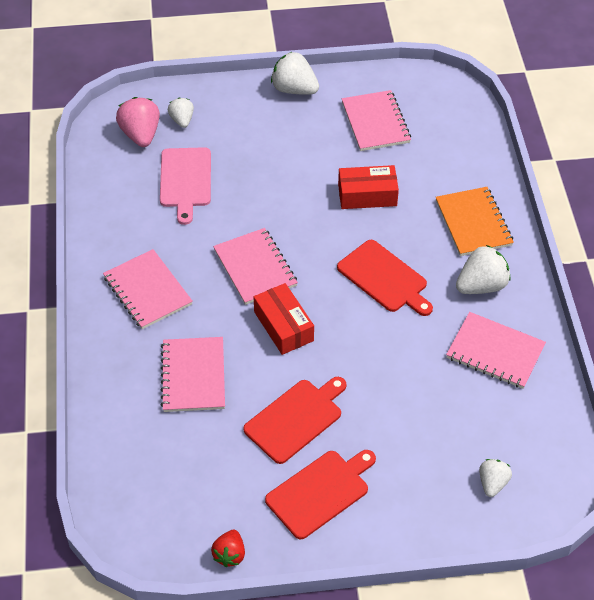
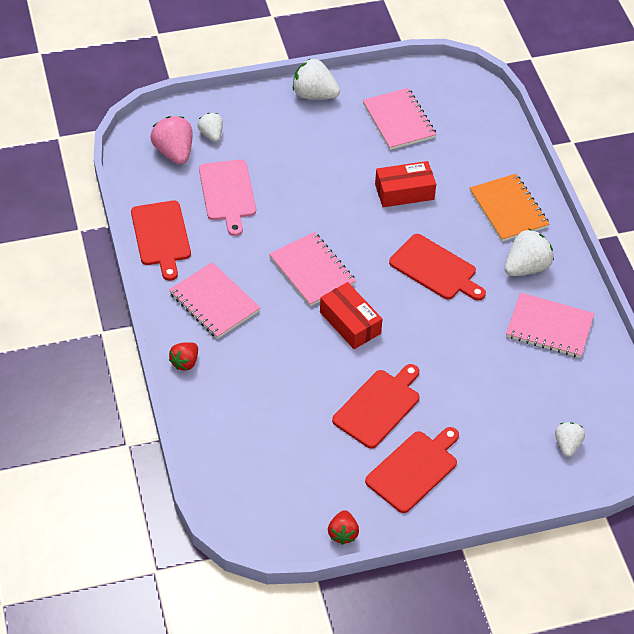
camera: 10 degrees left, 0 degrees up
(104, 350) = (185, 362): none -> red strawberry
(108, 218) = (161, 236): none -> red cutting board
(193, 376) = (275, 377): pink notebook -> none

